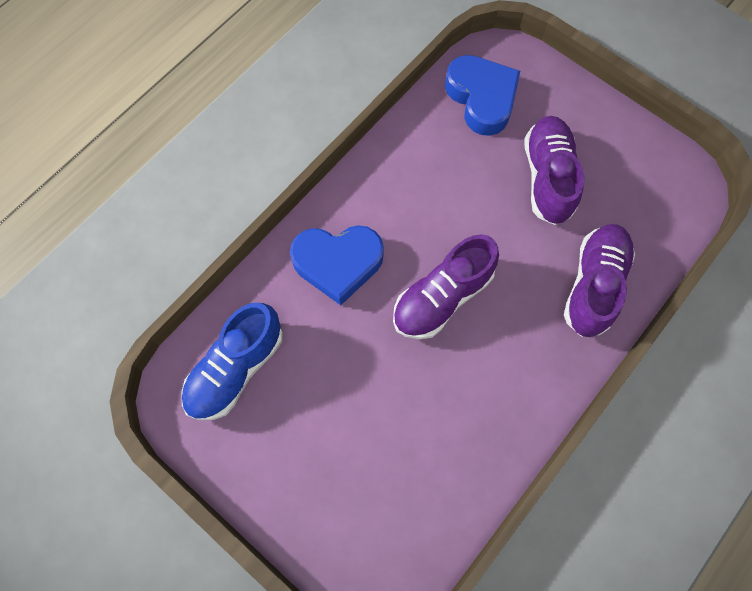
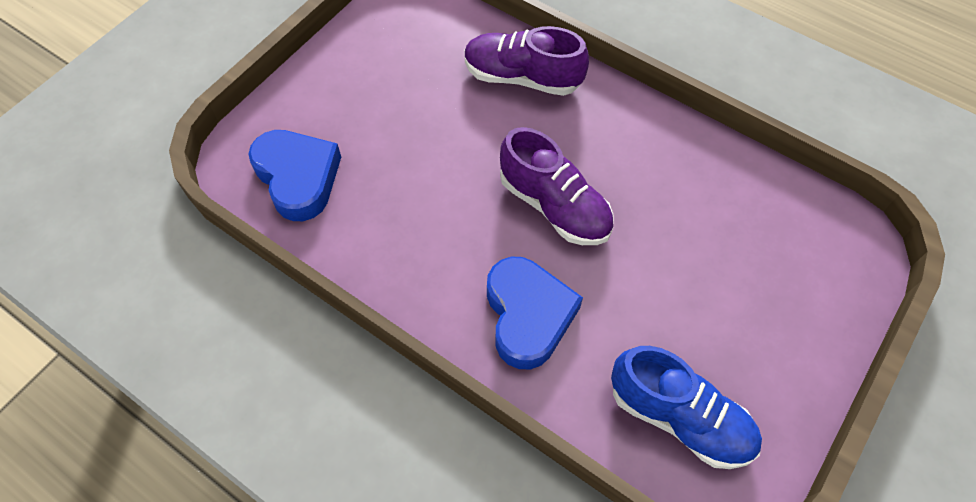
camera: 95 degrees left, 10 degrees down
(481, 98) = (298, 178): blue heart -> blue heart turned 90 degrees clockwise
(547, 177) = (402, 114): purple shoe -> none

